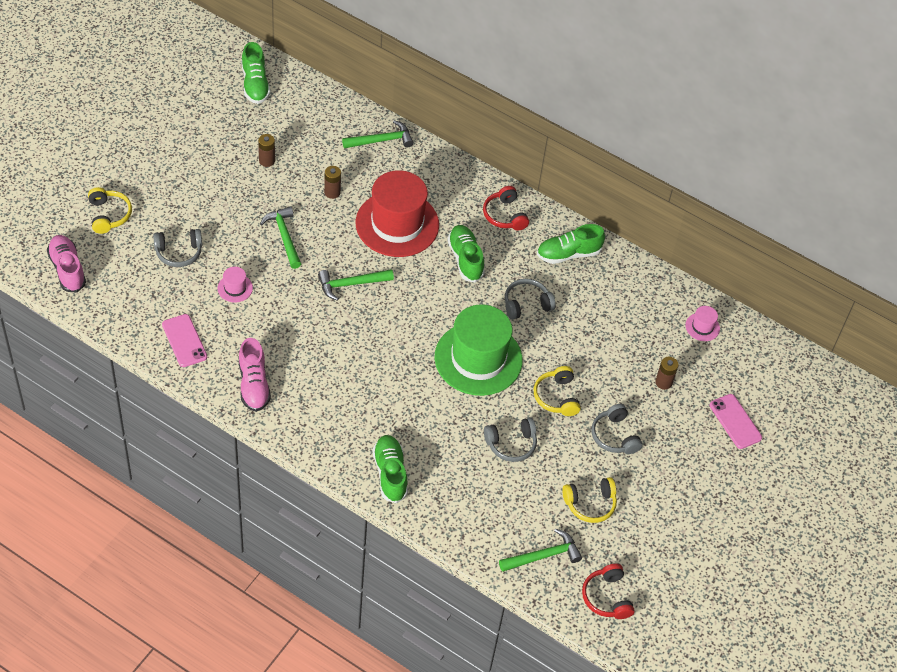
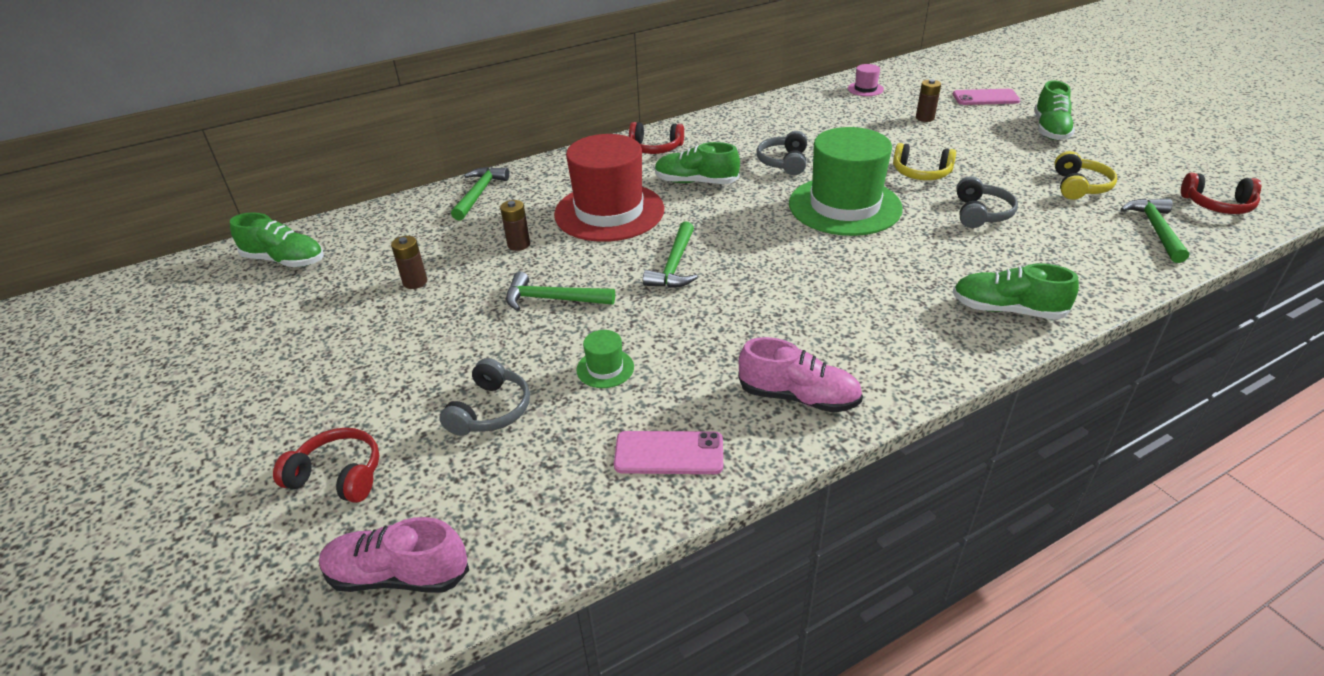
camera: 55 degrees left, 15 degrees down
(109, 215) = (338, 476): yellow headphones -> red headphones
(235, 288) = (605, 368): pink hat -> green hat
(568, 254) = (733, 128): green shoe -> green shoe (1050, 130)
(614, 436) = (986, 154): grey headphones -> none

